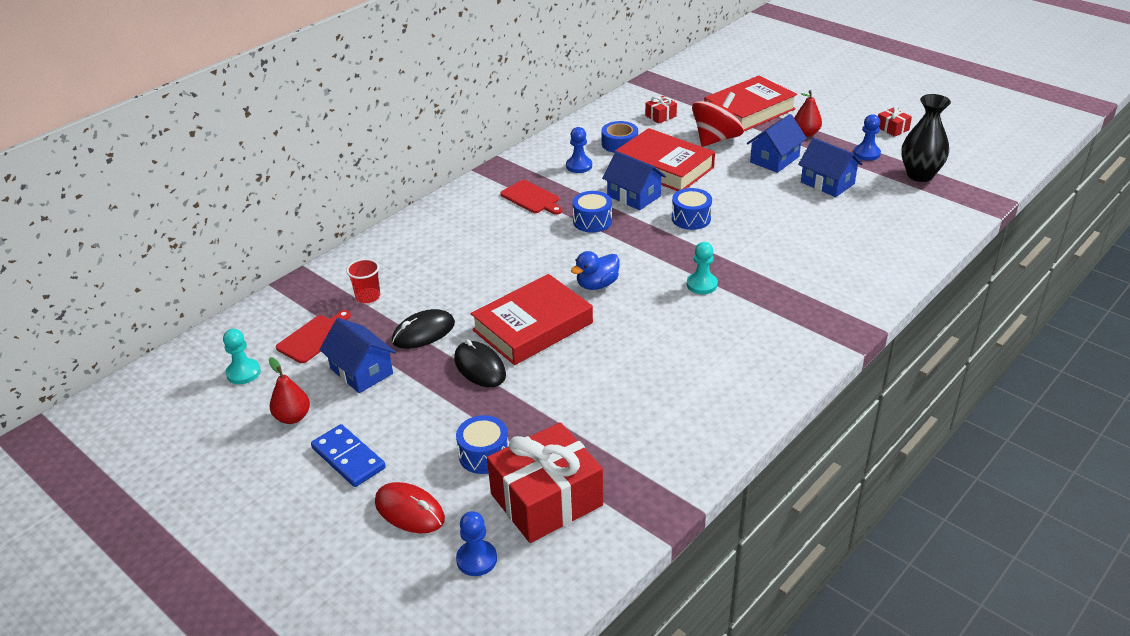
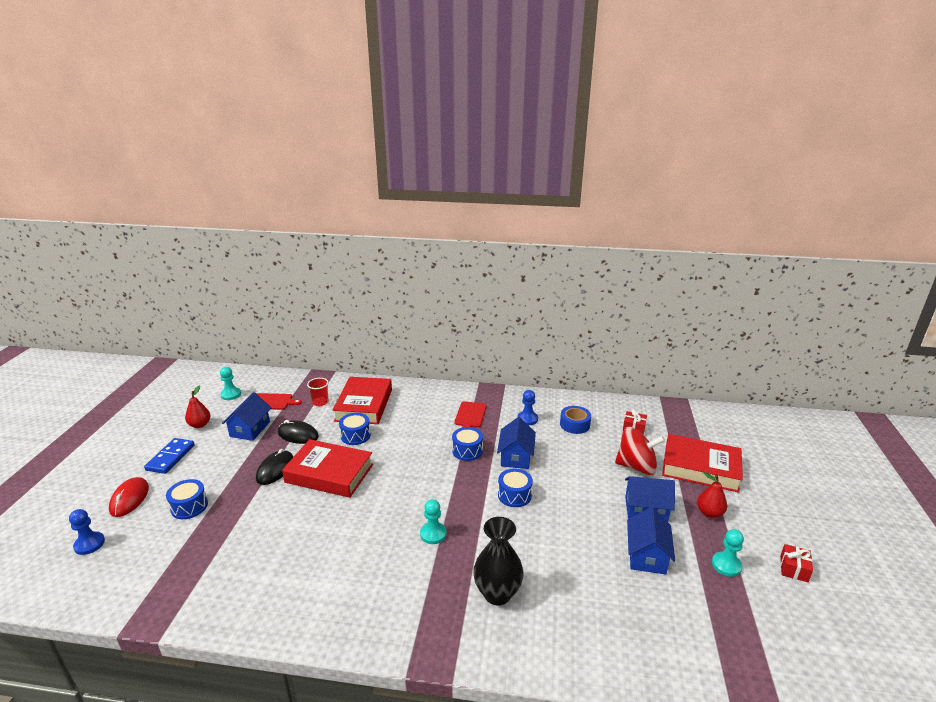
camera: 55 degrees right, 10 degrees down
(478, 288) = (355, 436): none -> blue drum
(546, 499) = (152, 552): red gift -> none
(597, 284) = (395, 482): blue duck -> none
(664, 167) = (568, 456): red book -> red book (364, 405)
(866, 153) = (726, 565): blue pawn -> turquoise pawn
(920, 175) = (736, 619): black vase -> black vase (497, 594)

